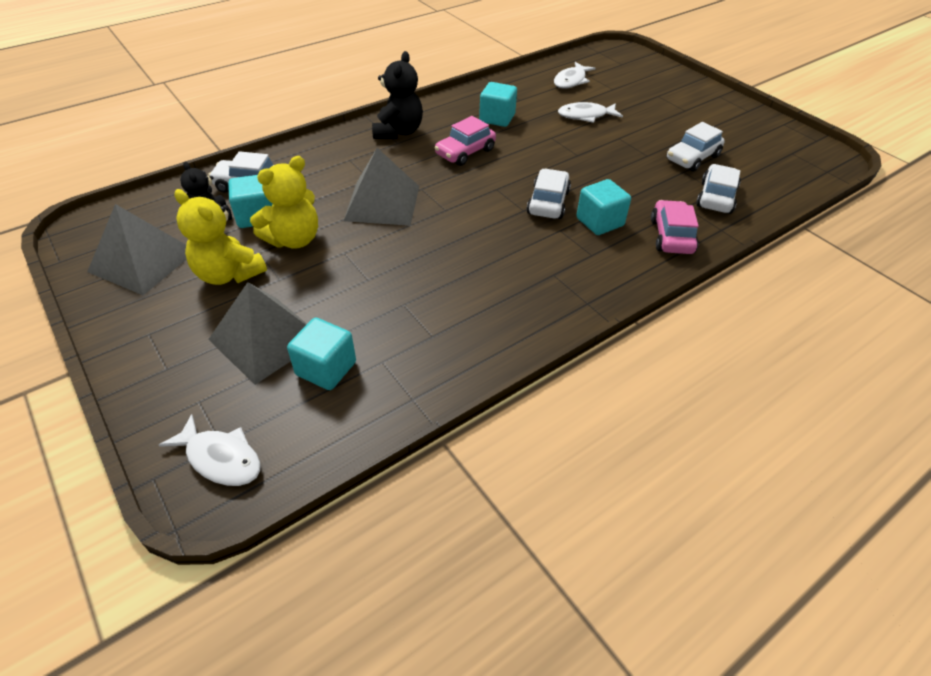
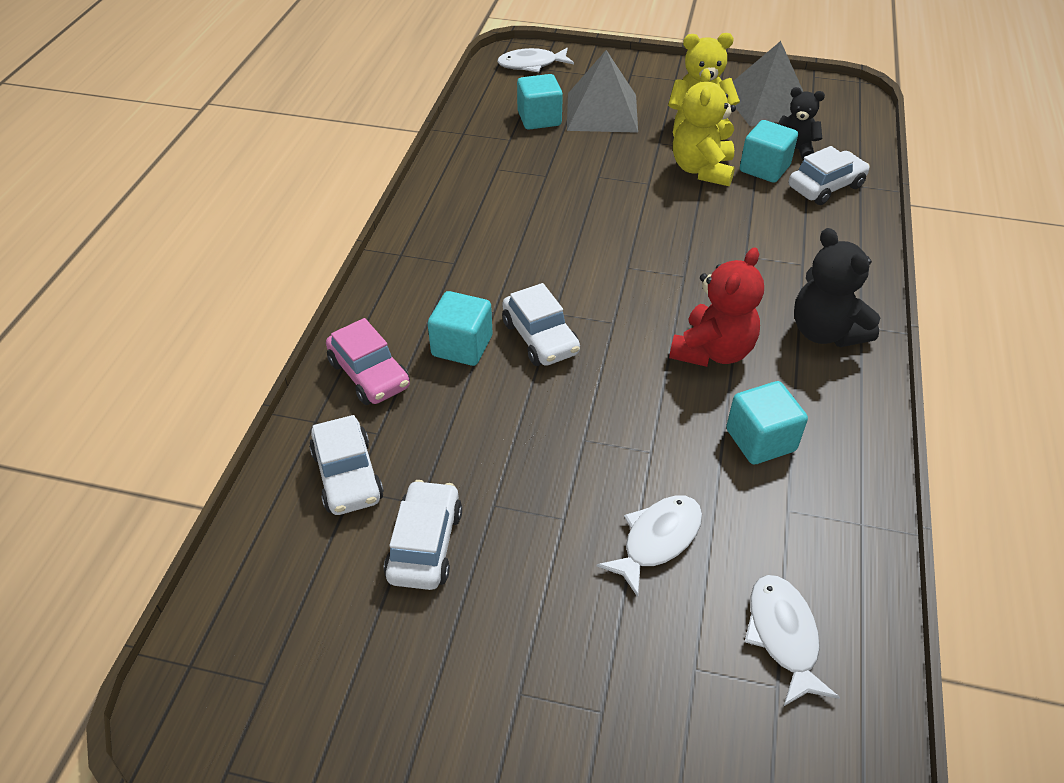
camera: 140 degrees right, 0 degrees up
(382, 203) = (692, 239): grey pyramid -> none
(465, 152) = (712, 351): pink car -> red teddy bear

